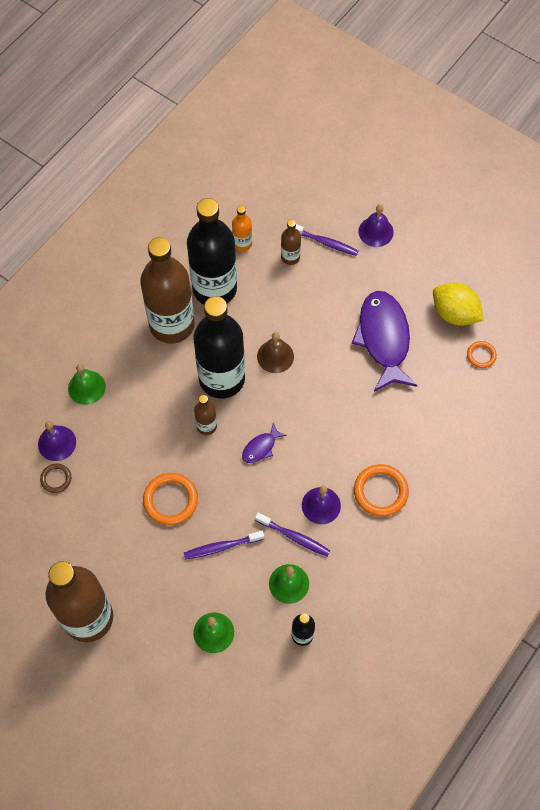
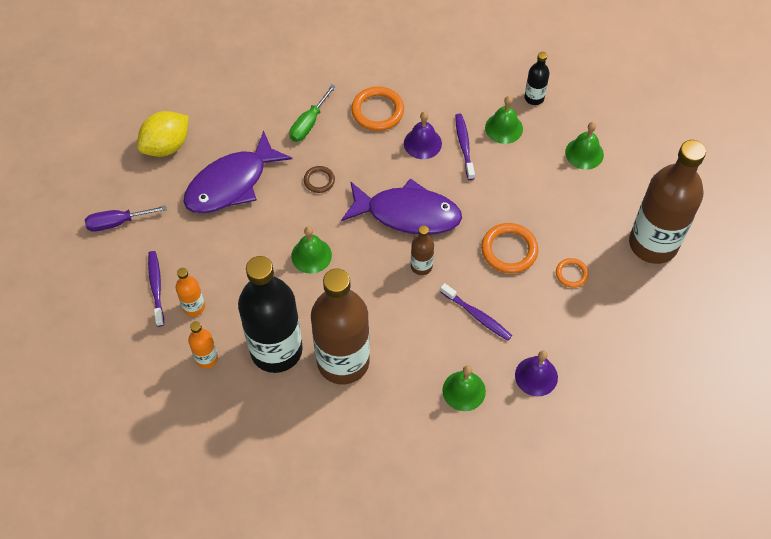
camera: 125 degrees left, 5 degrees down
(56, 479) = (568, 352): brown ring -> brown ring (319, 180)
(222, 379) = (366, 283): black bottle -> none
(222, 547) = (515, 189): purple toothbrush -> purple toothbrush (477, 315)
(261, 447) = (407, 214): purple fish -> purple fish, size x2.27
(275, 356) = (311, 255): brown bell -> green bell
(290, 257) = (194, 307): brown bottle -> orange bottle
(376, 231) = (115, 252): purple bell -> none
(402, 245) = (117, 222): none -> purple screwdriver
(405, 429) = (309, 123): none -> green screwdriver
(454, 314) = (166, 146): yellow lemon -> yellow lemon turned 45 degrees clockwise
(481, 355) = (197, 107): orange ring -> orange ring (571, 274)

